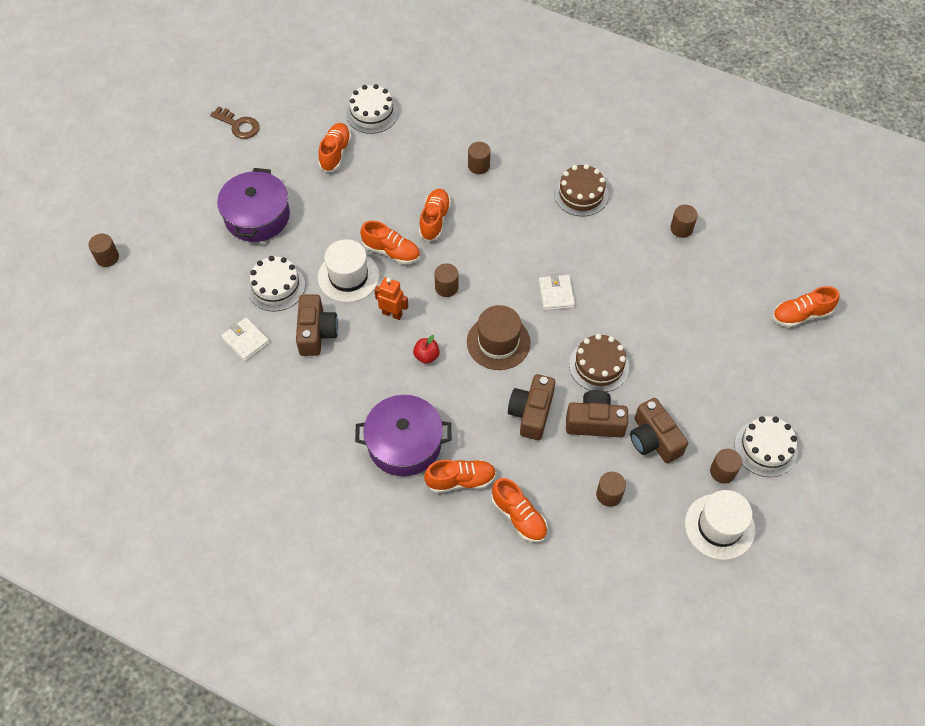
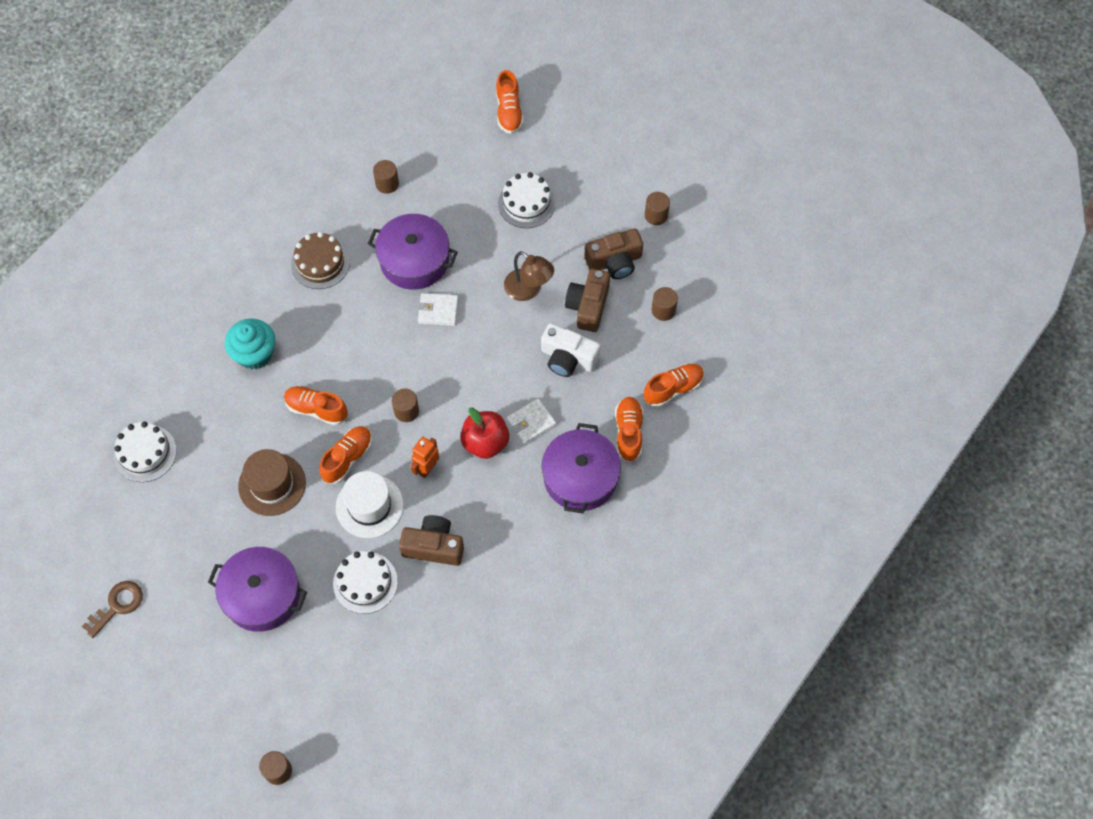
camera: 80 degrees left, 5 degrees up
(246, 340) = (428, 620): white wallet -> white wallet (531, 422)
(335, 153) = (193, 500): orange shoe -> none
(426, 356) = (485, 442): red apple -> red apple, size x1.78
(478, 166) = (255, 354): brown cylinder -> turquoise cupcake
(498, 342) = (483, 373): brown hat -> brown hat (272, 484)
(531, 413) = (568, 358): brown camera -> white camera
(599, 366) = (528, 290): brown cake -> brown lamp
(605, 265) = (414, 260): none -> purple pot
(719, 526) = (707, 231): white hat -> none
(765, 448) = (639, 176): white cake -> white cake (526, 203)

